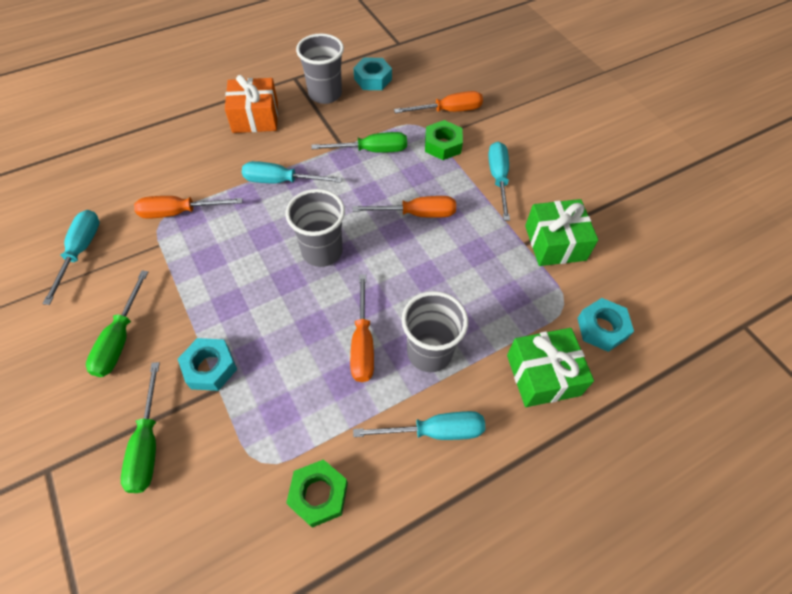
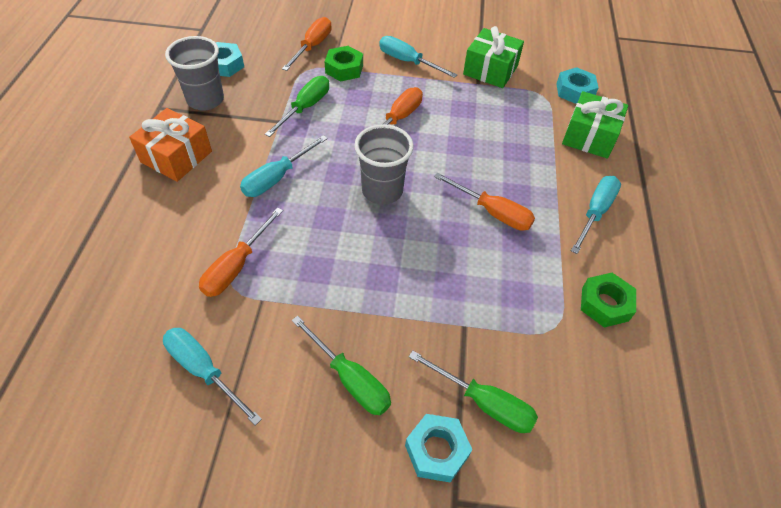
camera: 55 degrees left, 5 degrees down
(210, 367) = (438, 321): turquoise nut -> turquoise nut (436, 450)
(429, 352) = (529, 180): grey cup -> none

